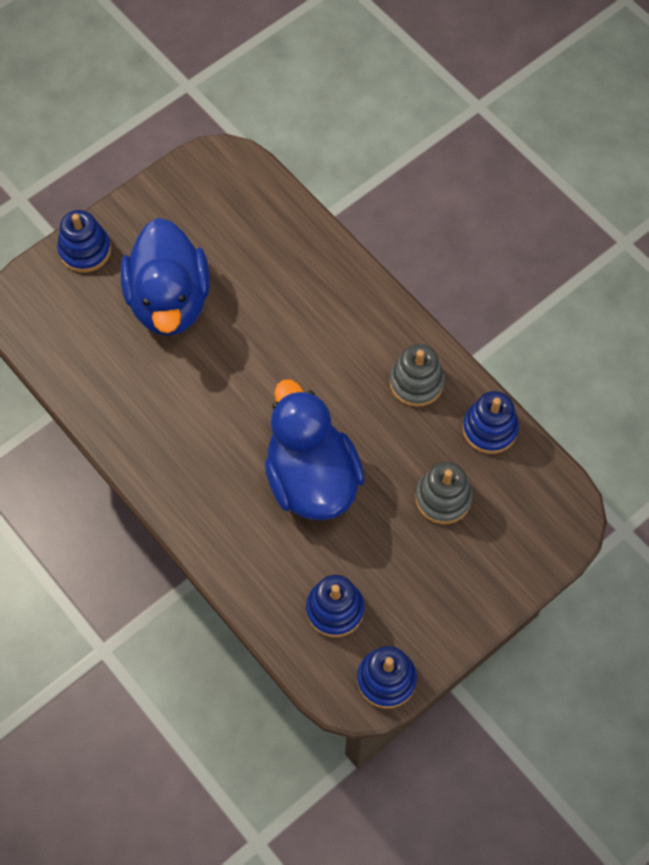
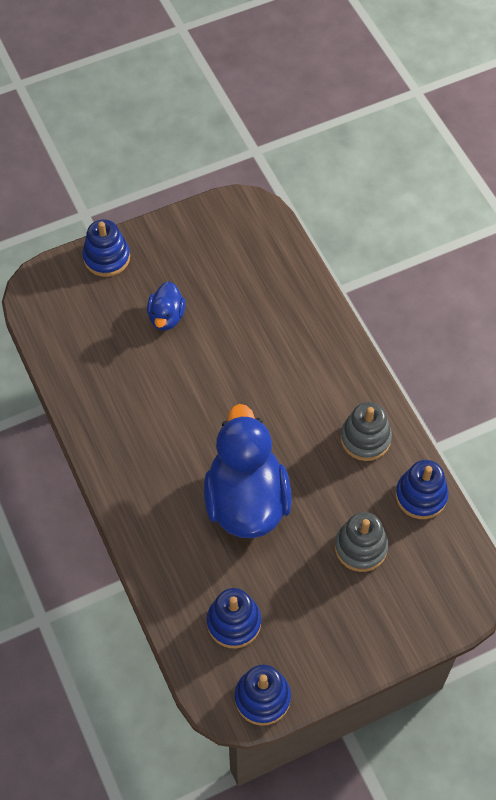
camera: 15 degrees right, 5 degrees down
(169, 301) = (166, 317): blue duck -> blue duck, size x0.48

